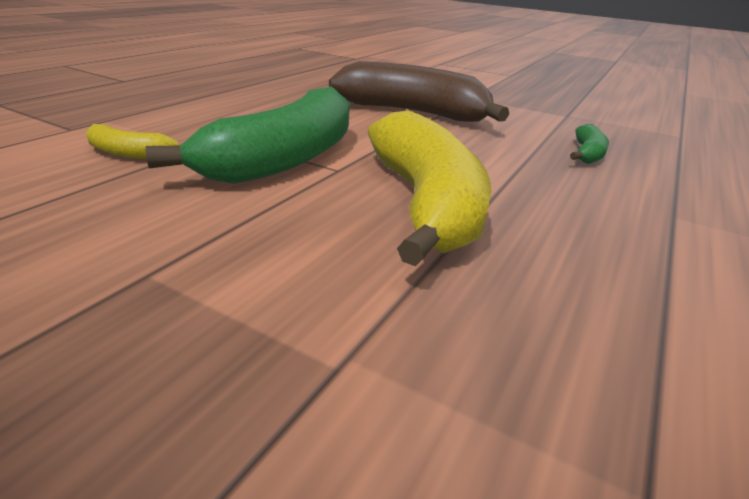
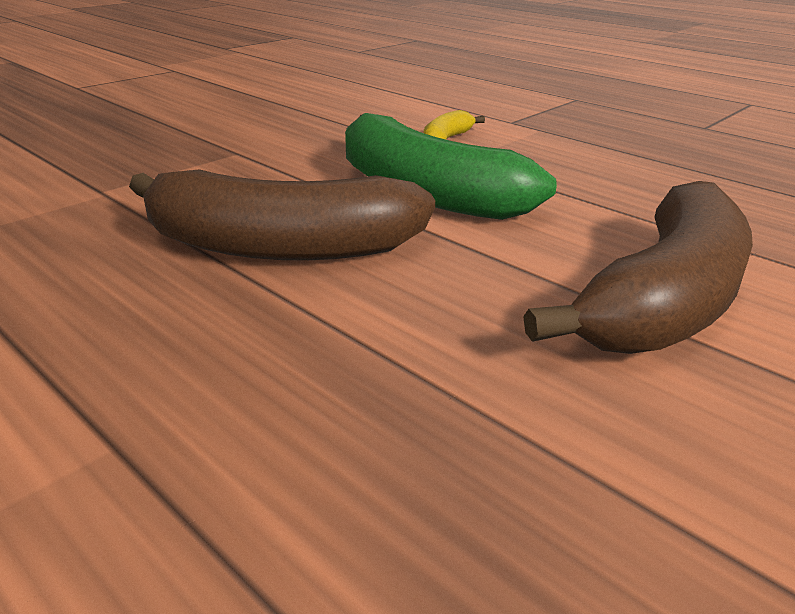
camera: 105 degrees right, 0 degrees up
(425, 203) = (280, 247): yellow banana -> brown banana
(587, 154) = (422, 469): green banana -> none

